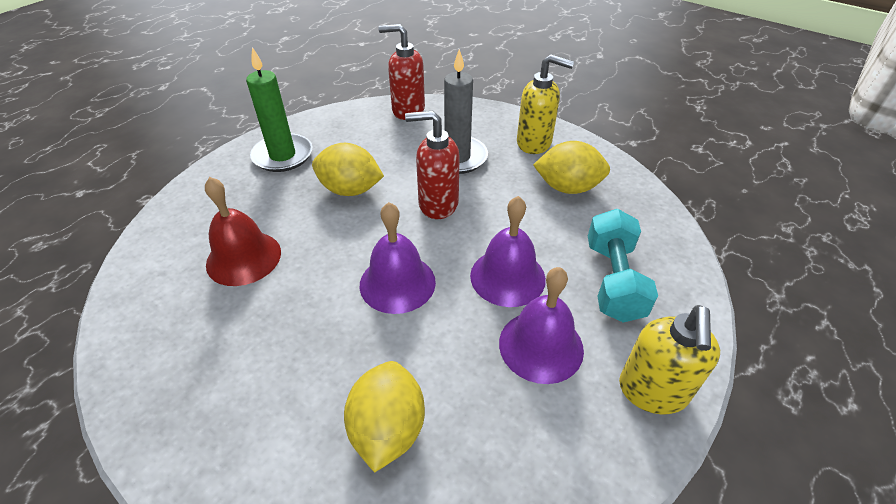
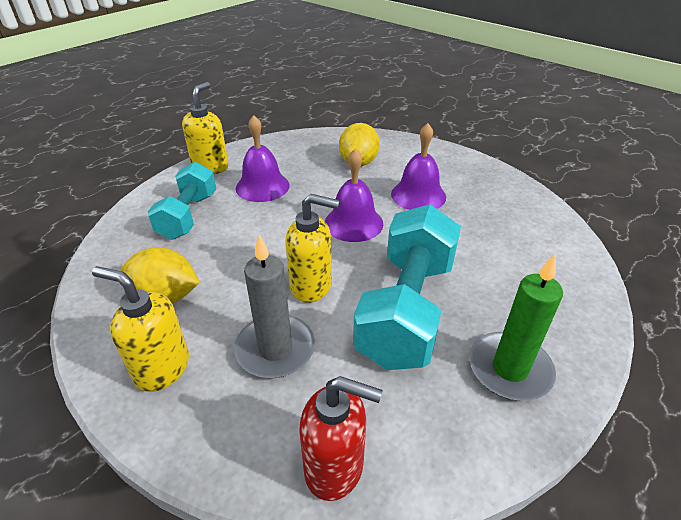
camera: 175 degrees left, 5 degrees down
(243, 258) = (486, 247): red bell -> none
(350, 190) = (406, 309): yellow lemon -> turquoise dumbbell
(437, 204) = (311, 286): red soap dispenser -> yellow soap dispenser
(507, 277) = (267, 222): purple bell -> purple bell (418, 195)

